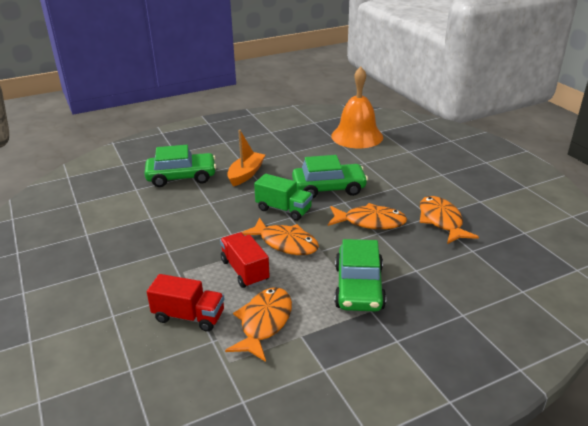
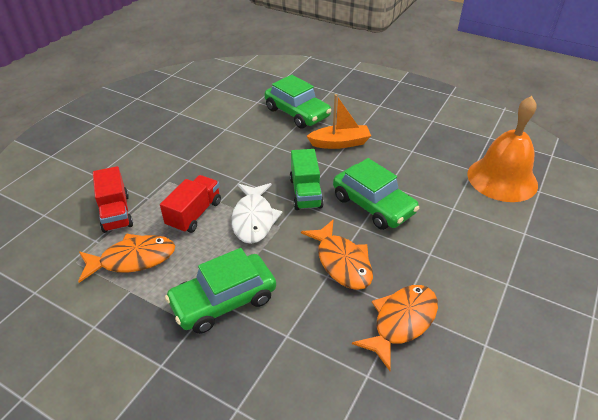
camera: 55 degrees right, 10 degrees up
(285, 243) = (253, 219): orange fish -> white fish

